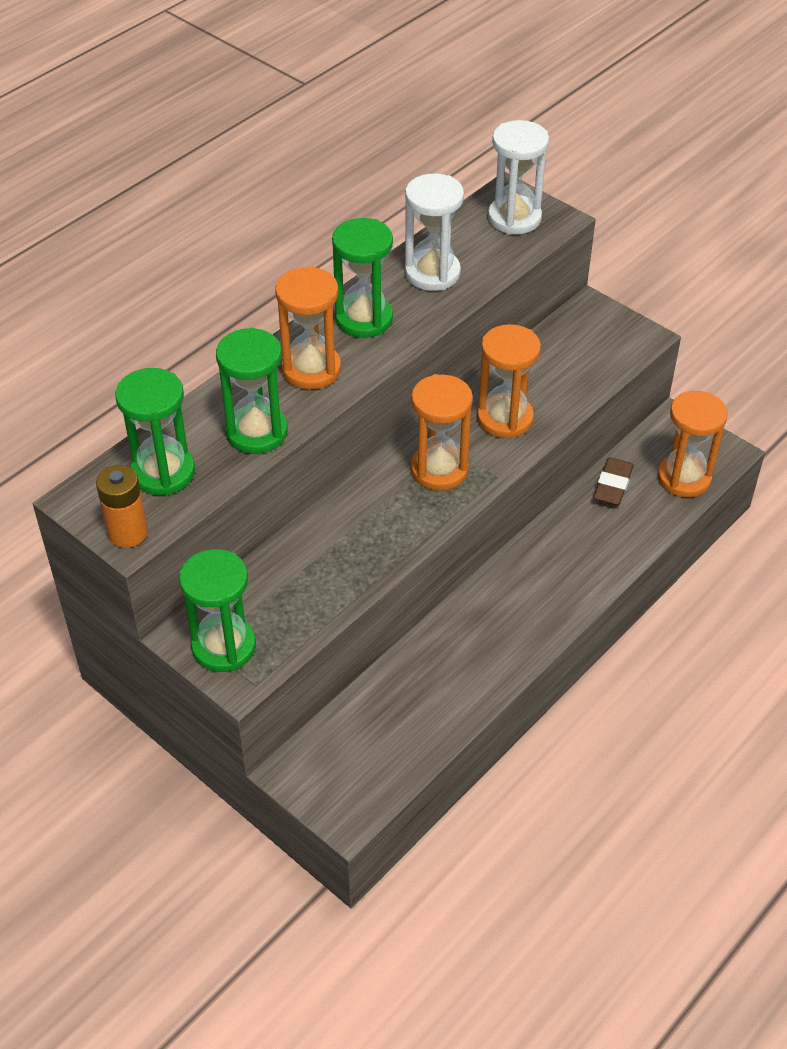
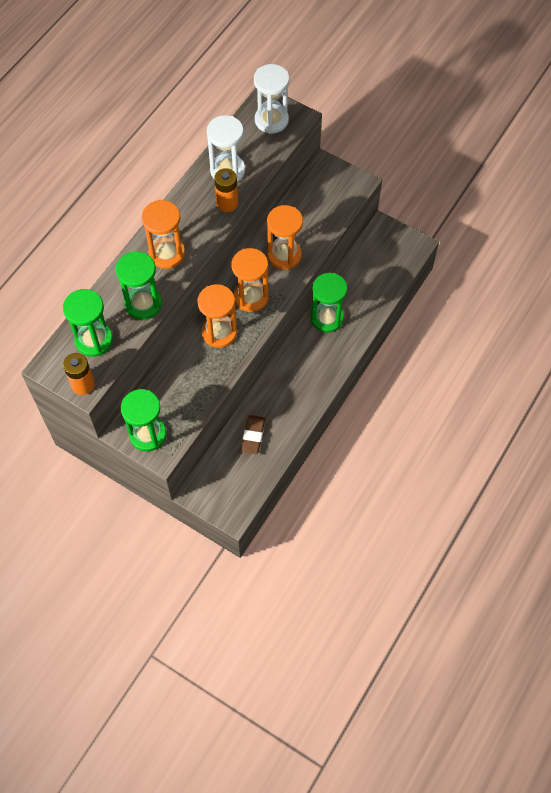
camera: 10 degrees left, 15 degrees up
(364, 319) = (191, 211): green hourglass -> green hourglass (327, 318)
(423, 315) = (227, 203): none -> orange battery
(612, 485) = (351, 278): brown eraser -> brown eraser (253, 436)
(684, 478) = (393, 267): orange hourglass -> orange hourglass (219, 332)

